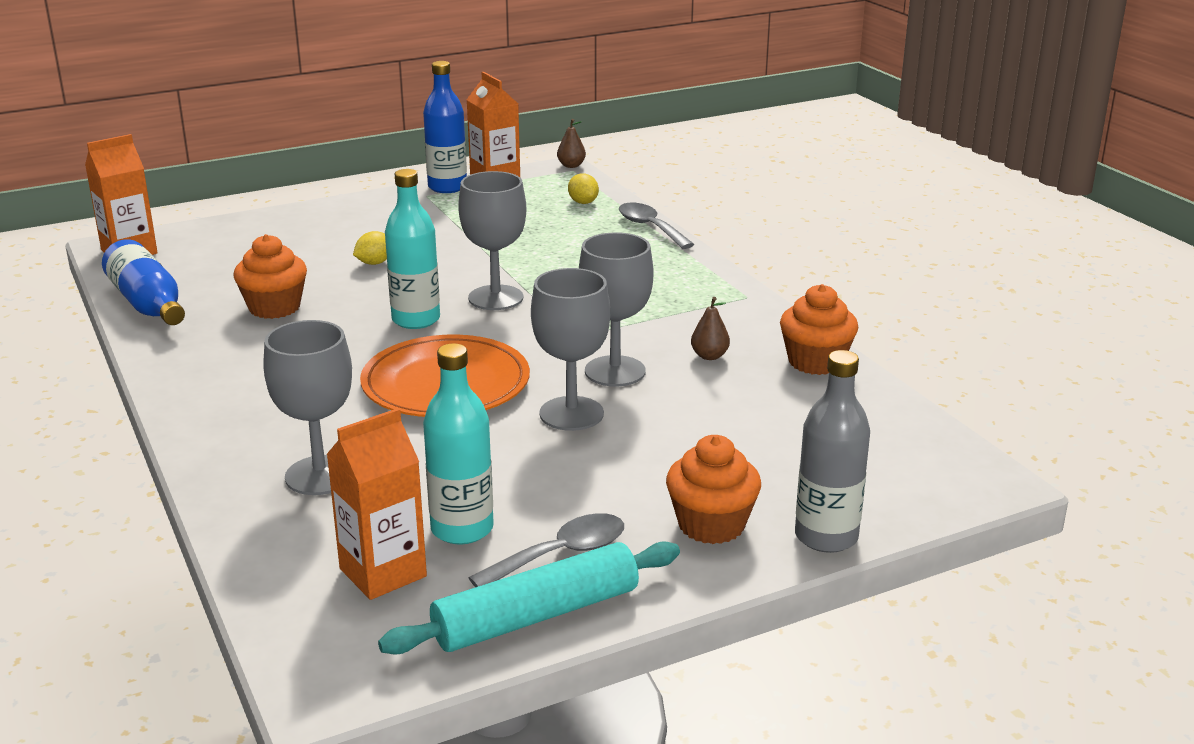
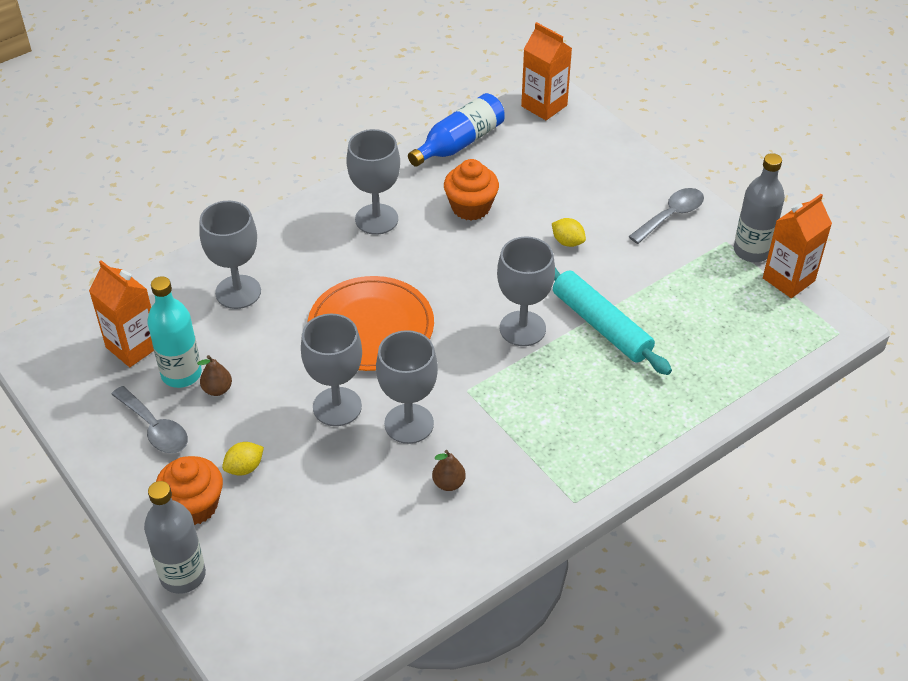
camera: 80 degrees right, 20 degrees up
(248, 366) = (376, 219): none -> grey goblet
(416, 320) = (470, 289): turquoise bottle -> none
(447, 187) = (751, 251): blue bottle -> grey bottle
(536, 616) = (91, 426): turquoise rolling pin -> turquoise rolling pin (601, 325)
(571, 165) = (851, 330): brown pear -> brown pear (217, 389)
(583, 202) = (755, 353): yellow lemon -> yellow lemon (244, 468)
(650, 227) = (712, 412): grey spoon -> grey spoon (671, 215)
(815, 362) = (453, 560): orange cupcake -> none

